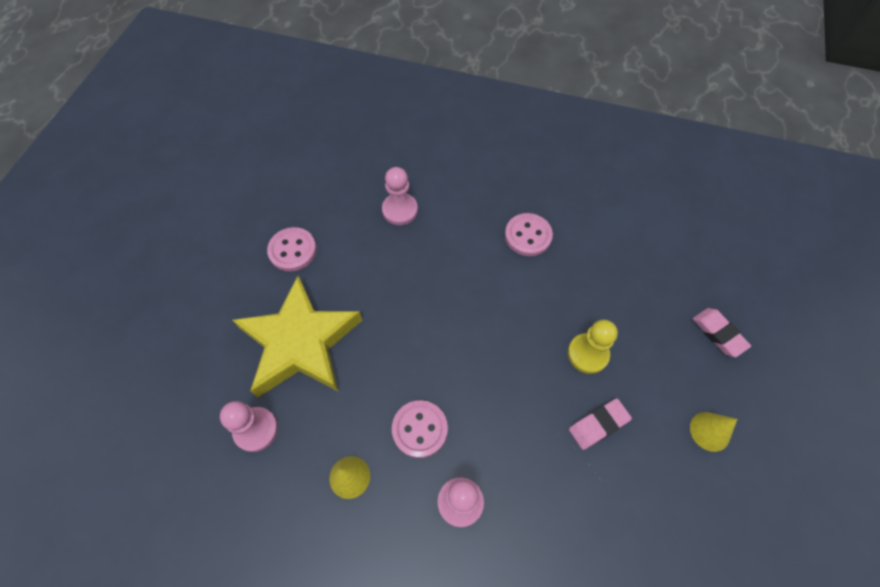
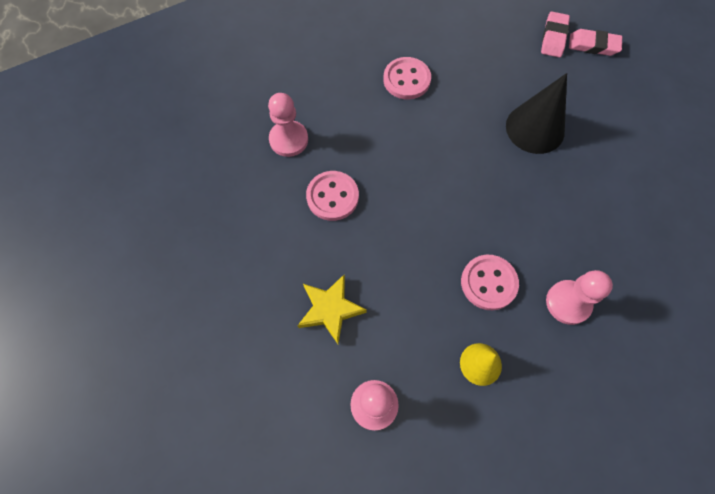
camera: 45 degrees left, 5 degrees up
(292, 250) = (236, 246): pink button -> pink button (332, 197)
(300, 343) = (330, 309): yellow star -> yellow star, size x0.50
(588, 354) = (535, 128): yellow pawn -> black cone
(598, 425) = (590, 169): pink eraser -> pink eraser (553, 37)
(709, 431) = (652, 112): yellow cone -> none

